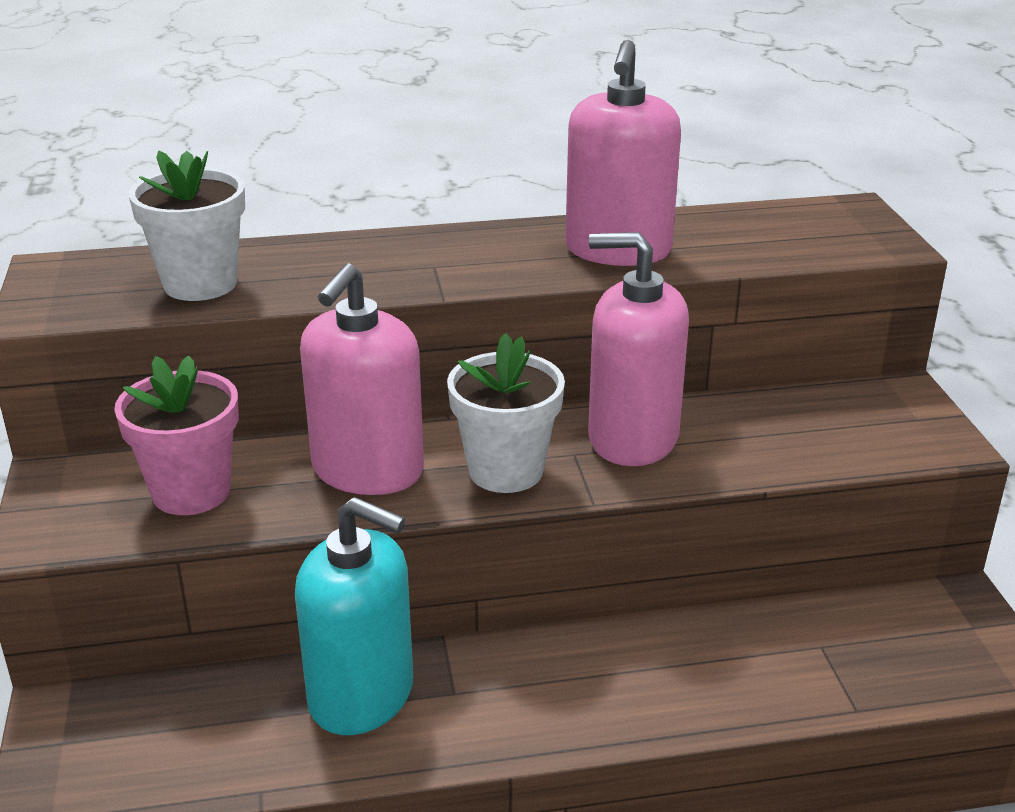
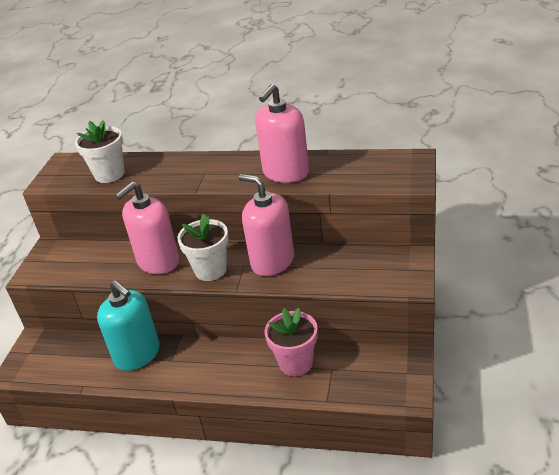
camera: 25 degrees right, 5 degrees up
(191, 492) = (90, 262): pink flower pot -> pink flower pot (295, 363)

